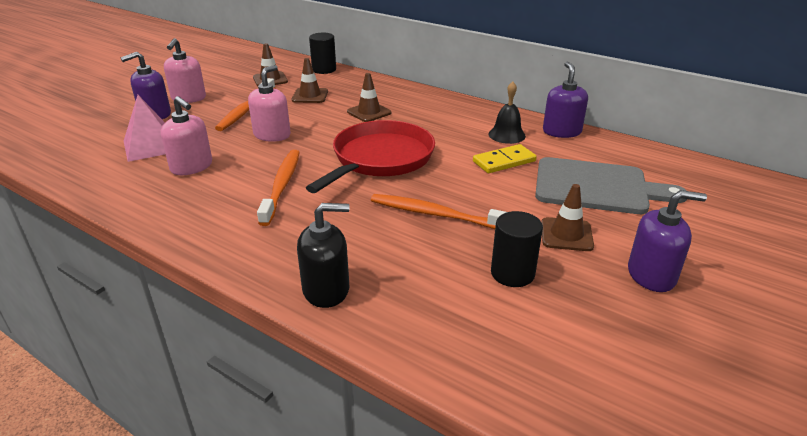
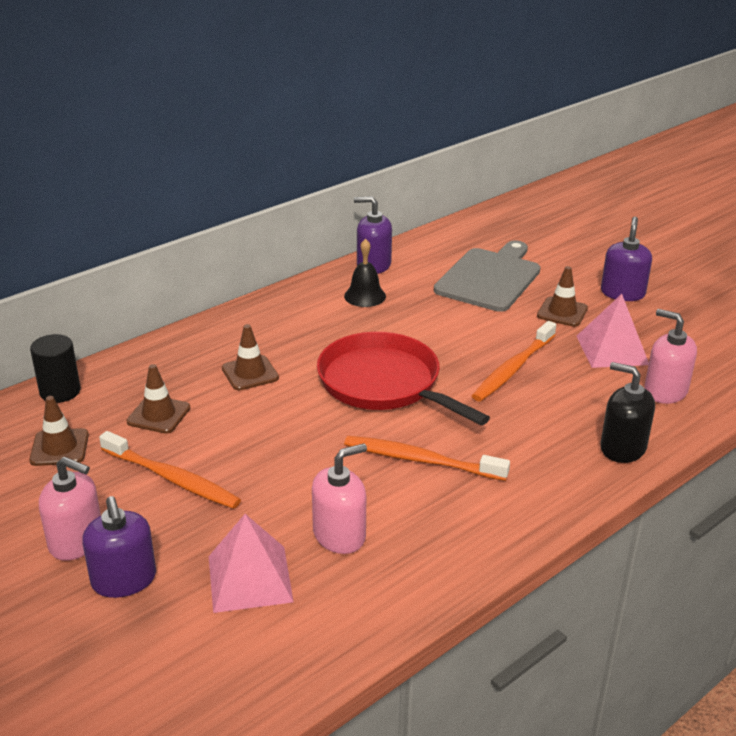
camera: 75 degrees left, 0 degrees up
(272, 135) = (275, 459): pink soap dispenser -> pink soap dispenser (665, 391)
(326, 290) = (622, 448): black soap dispenser -> black soap dispenser turned 60 degrees counterclockwise
(504, 161) = (423, 311): yellow domino -> none
(512, 273) = (612, 350): black cylinder -> pink pyramid

